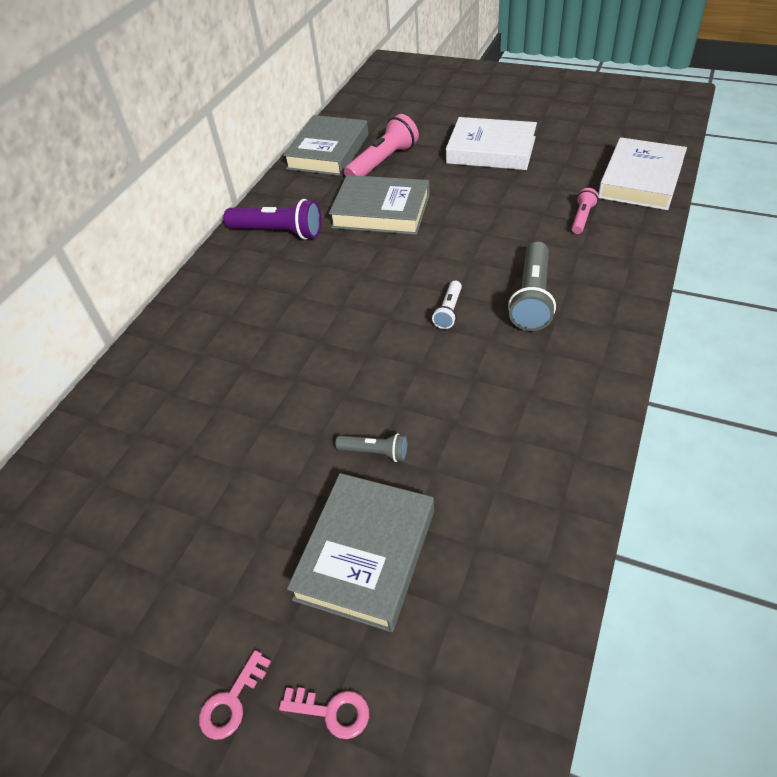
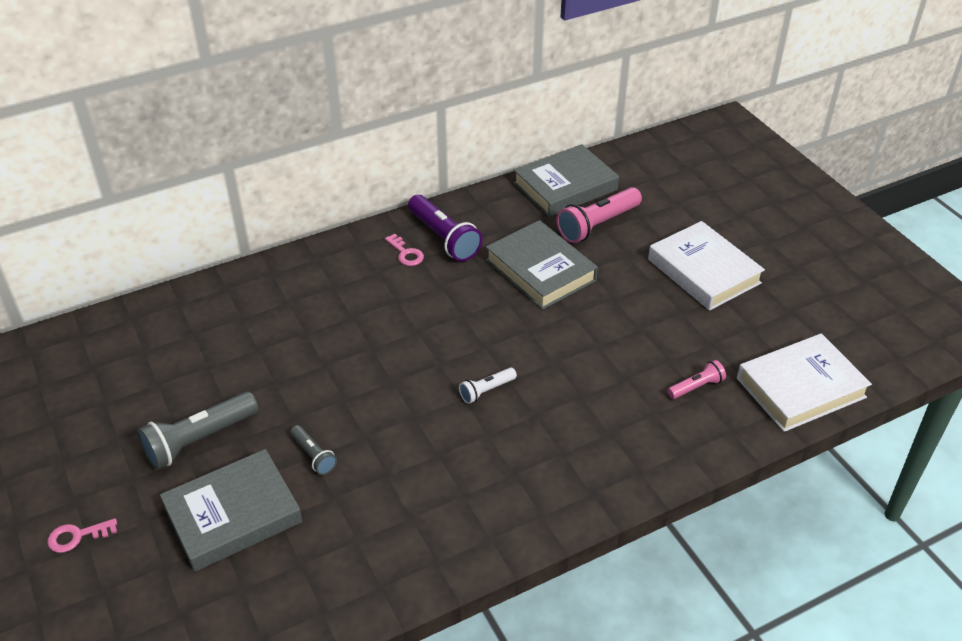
camera: 35 degrees right, 5 degrees down
(332, 711) = (117, 586): pink key -> pink key (406, 253)
(383, 162) = (597, 225): pink flashlight -> pink flashlight turned 150 degrees clockwise
(532, 298) = (561, 425): grey flashlight -> grey flashlight (199, 440)

